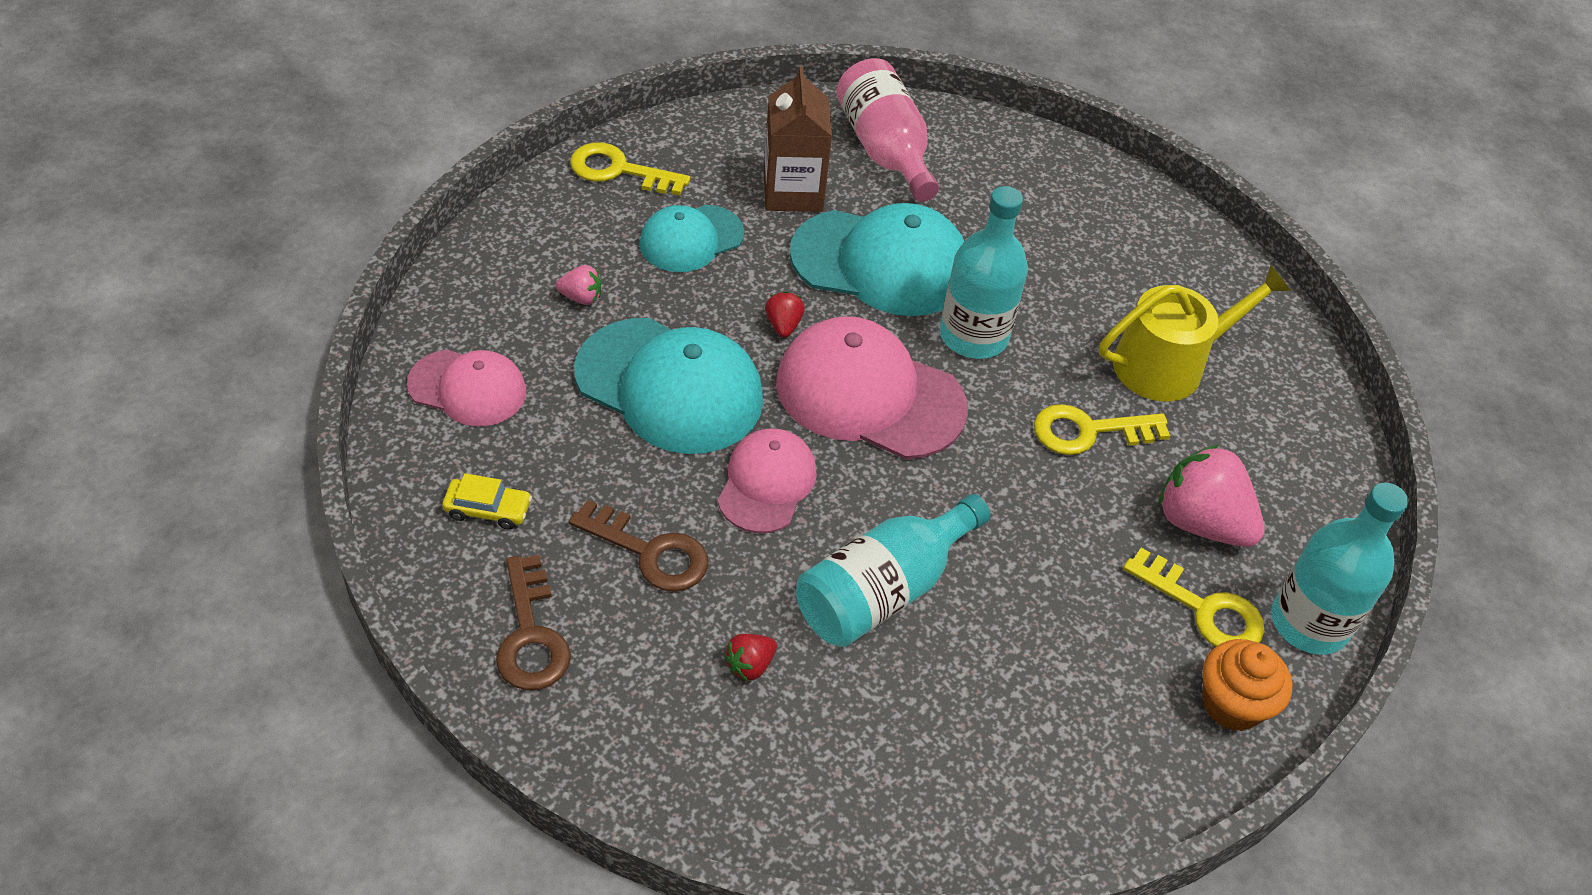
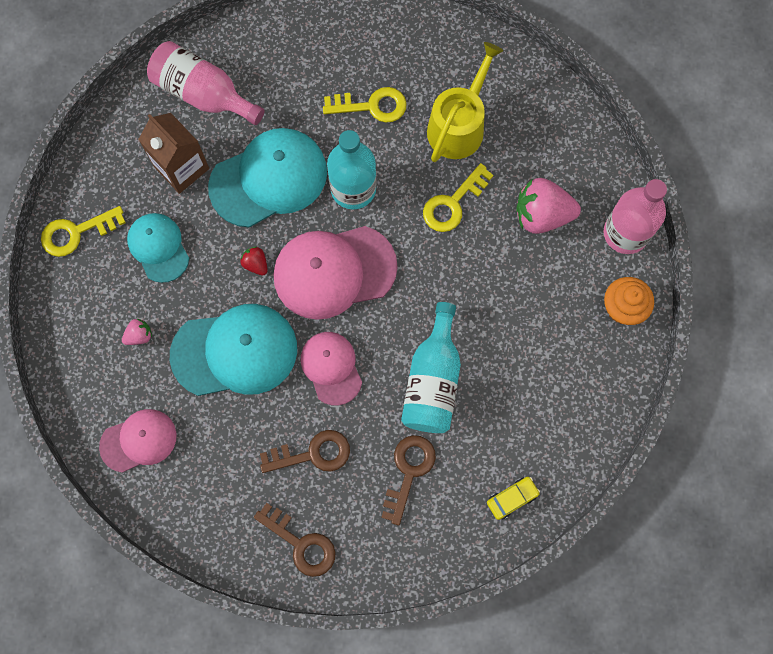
camera: 35 degrees left, 25 degrees up
(488, 509) = (217, 498): yellow car -> yellow car (512, 498)
(691, 239) = (158, 247): turquoise cap -> turquoise cap turned 135 degrees clockwise
(750, 665) = (408, 472): red strawberry -> brown key
(1203, 609) = (576, 265): yellow key -> yellow key (372, 106)
(1309, 623) = (625, 233): turquoise bottle -> pink bottle

